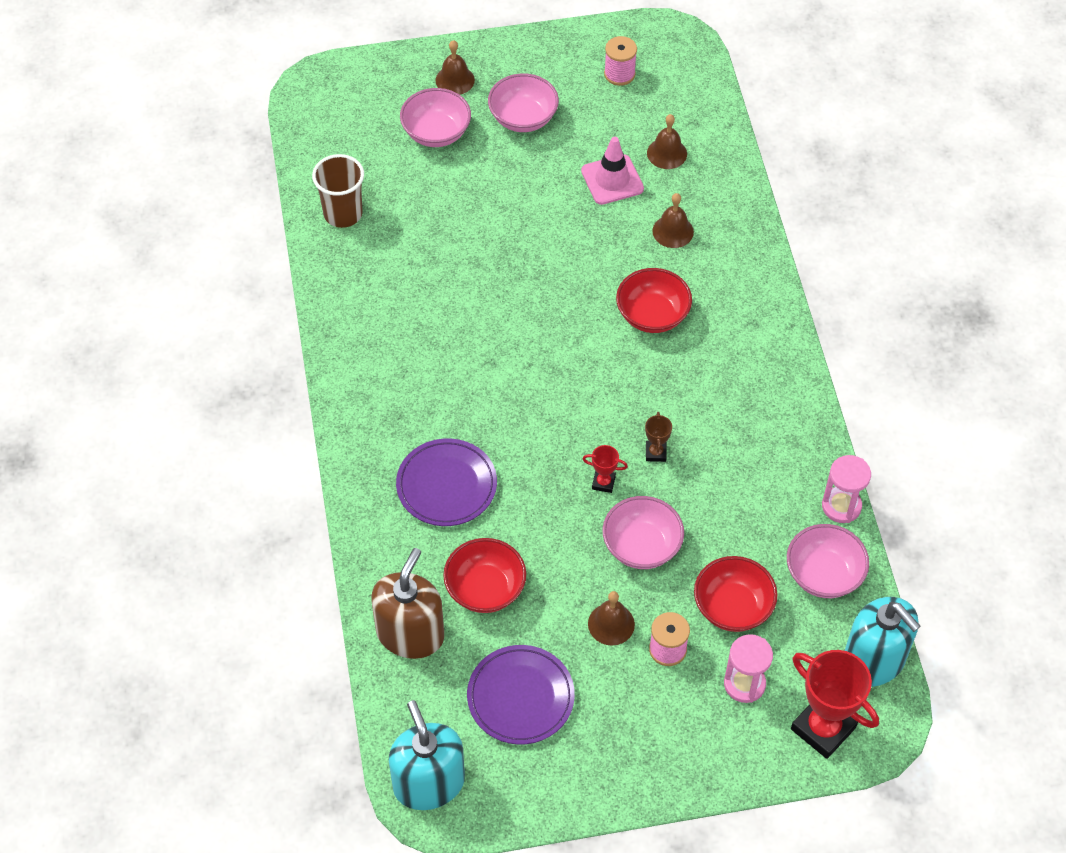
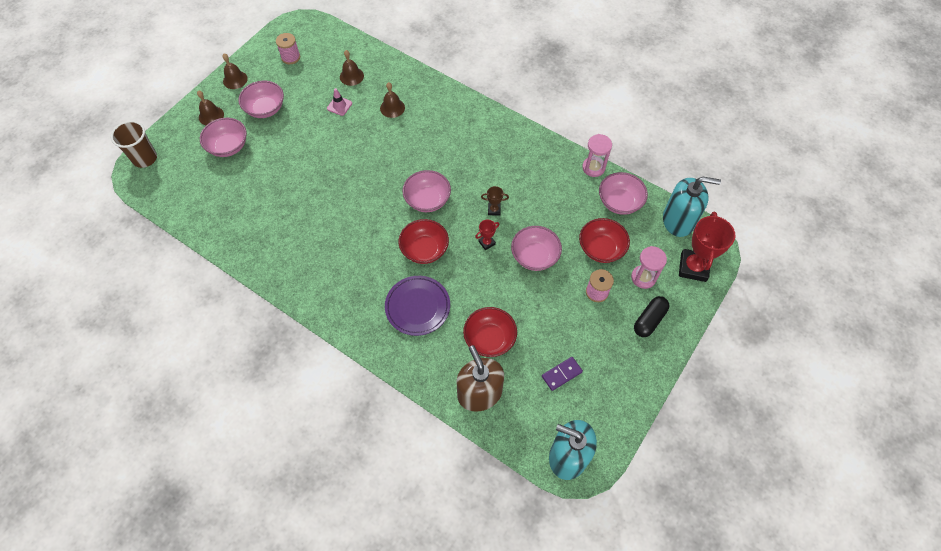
camera: 45 degrees left, 5 degrees up
(343, 213) = (221, 220): brown cup -> brown cup (145, 158)
(520, 697) = (561, 374): purple plate -> purple domino
(590, 376) = (427, 200): none -> pink bowl
(611, 624) = (561, 303): brown bell -> brown bell (235, 79)
(612, 180) = (339, 106): pink traffic cone -> pink traffic cone, size x0.63
(652, 315) = (424, 151): red bowl -> red bowl (424, 250)
(656, 453) = (494, 210): brown trophy -> brown trophy turned 45 degrees counterclockwise
(692, 735) = (649, 320): none -> black capsule
(823, 728) = (693, 267): red trophy -> red trophy turned 75 degrees counterclockwise

